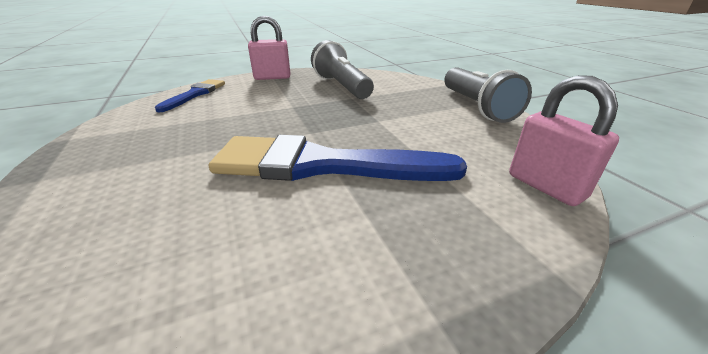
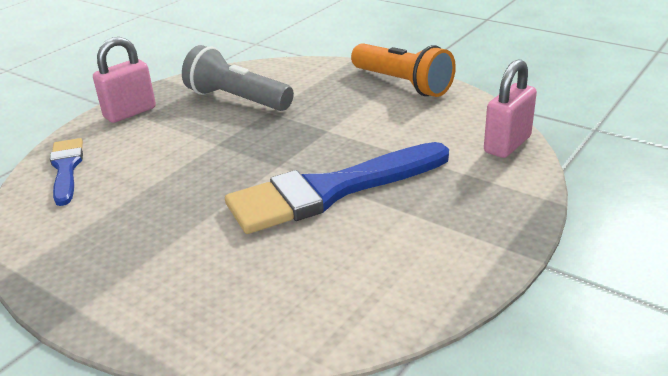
camera: 30 degrees left, 0 degrees up
(476, 107) = (402, 84): grey flashlight -> orange flashlight
(545, 186) = (507, 145): pink padlock -> pink padlock turned 75 degrees counterclockwise

